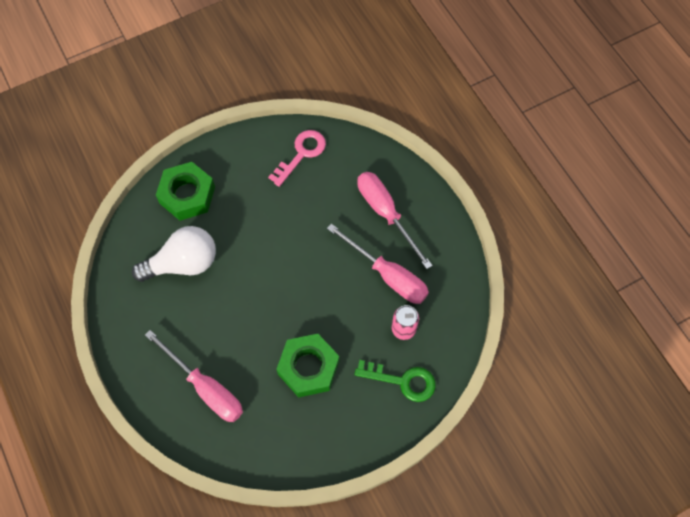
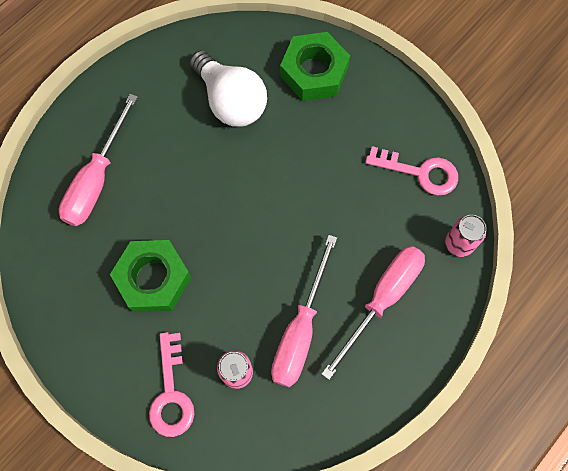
camera: 70 degrees right, 5 degrees up
(365, 150) = (458, 244): none -> pink can
(402, 381) = (171, 393): green key -> pink key

